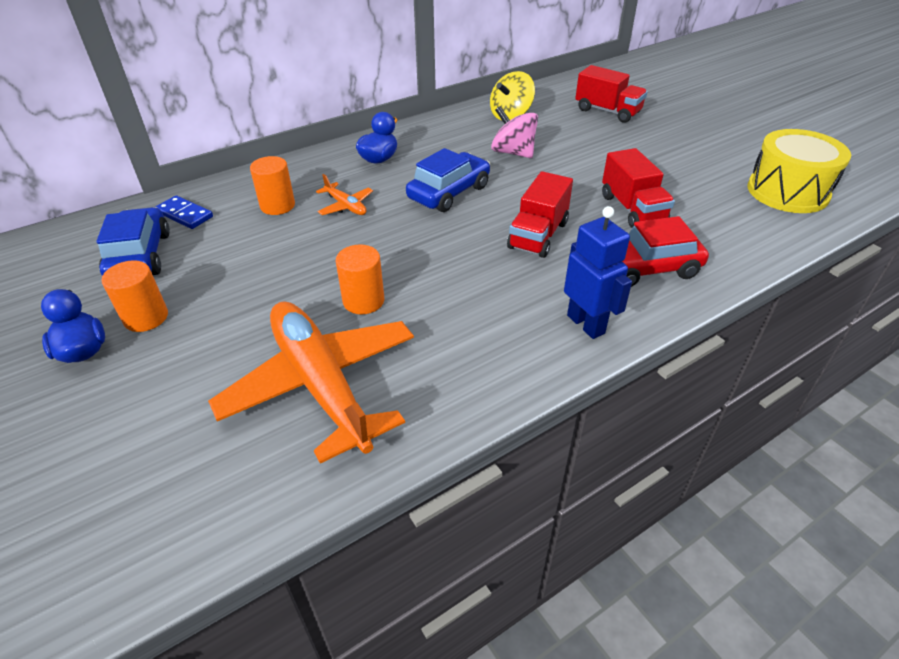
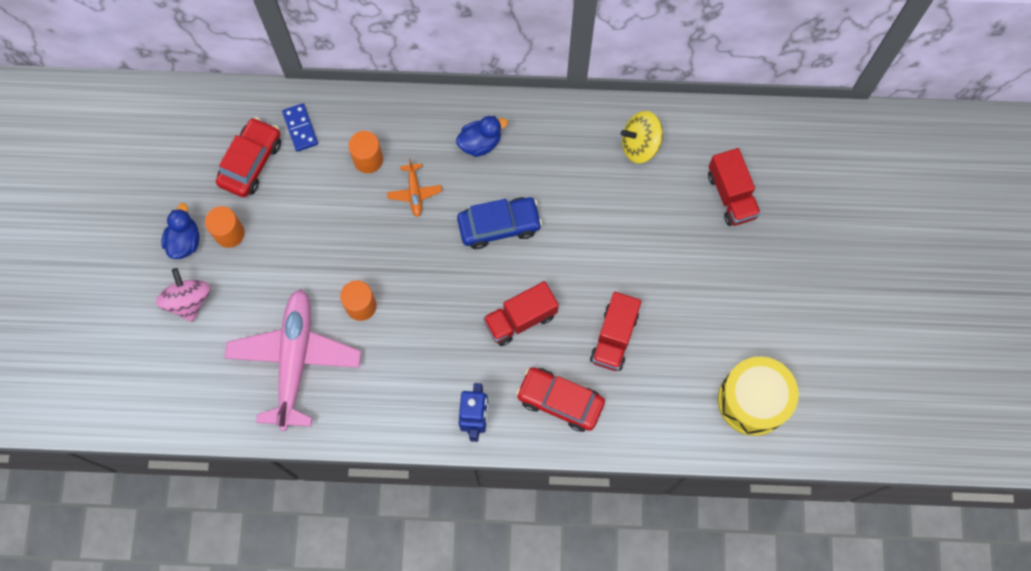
camera: 35 degrees right, 30 degrees up
(140, 256) = (251, 162): blue car -> red car
(320, 384) = (295, 359): orange plane -> pink plane
(513, 152) = (591, 204): pink spinning top -> pink spinning top (189, 301)

